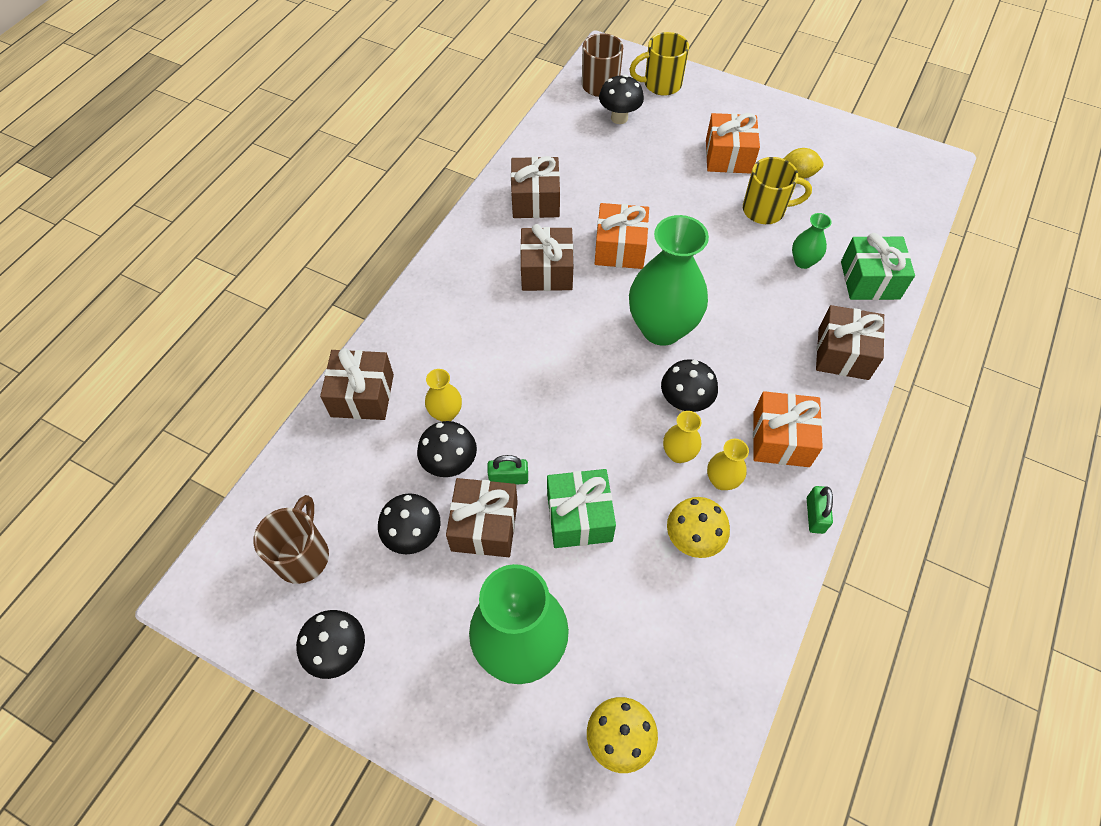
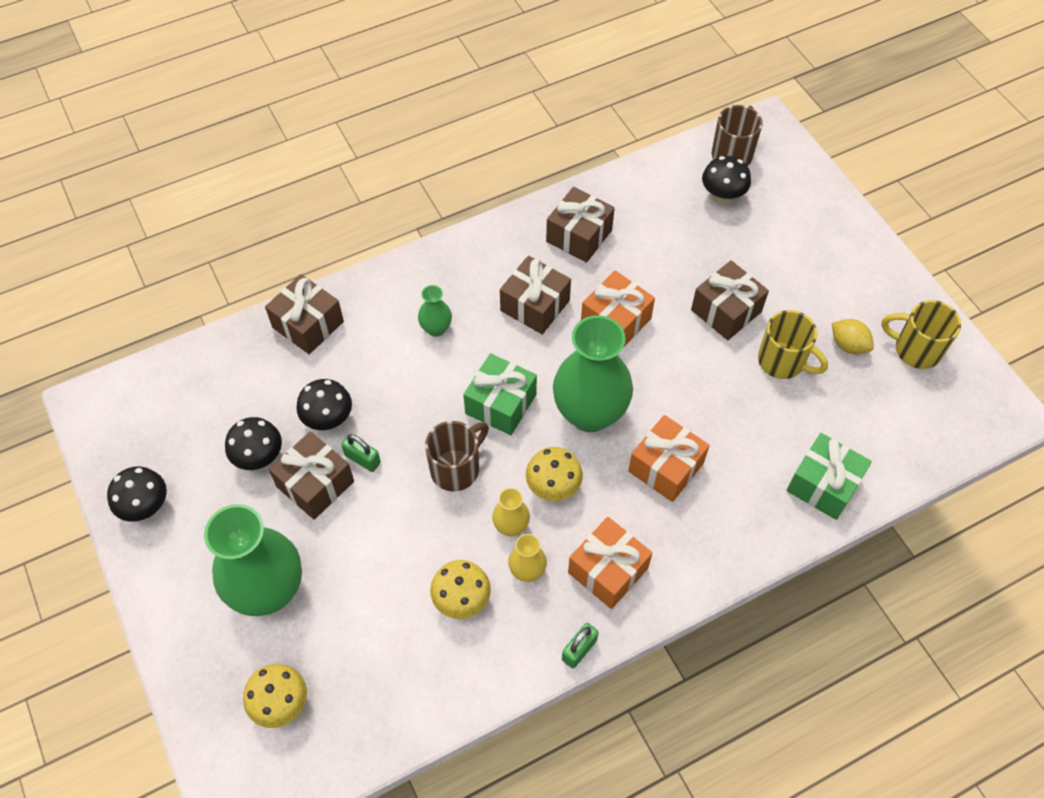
camera: 35 degrees right, 0 degrees up
(303, 555) = (175, 421): brown mug -> brown mug (456, 468)
(446, 413) = (357, 377): yellow vase -> none
(579, 517) = (390, 524): green gift -> green gift (500, 404)
(660, 84) = (791, 184): yellow mug -> yellow mug (915, 349)
(684, 403) = (553, 488): black mushroom -> yellow mushroom
(728, 156) = (794, 290): orange gift -> orange gift (665, 467)
(803, 261) = (774, 430): green vase -> green vase (436, 328)
(843, 353) = (733, 534): brown gift -> brown gift (726, 311)

